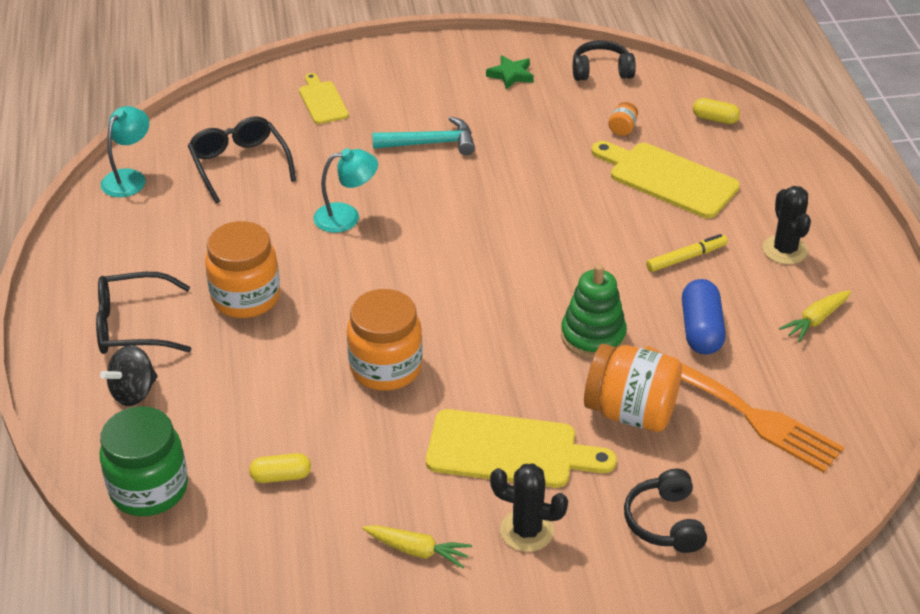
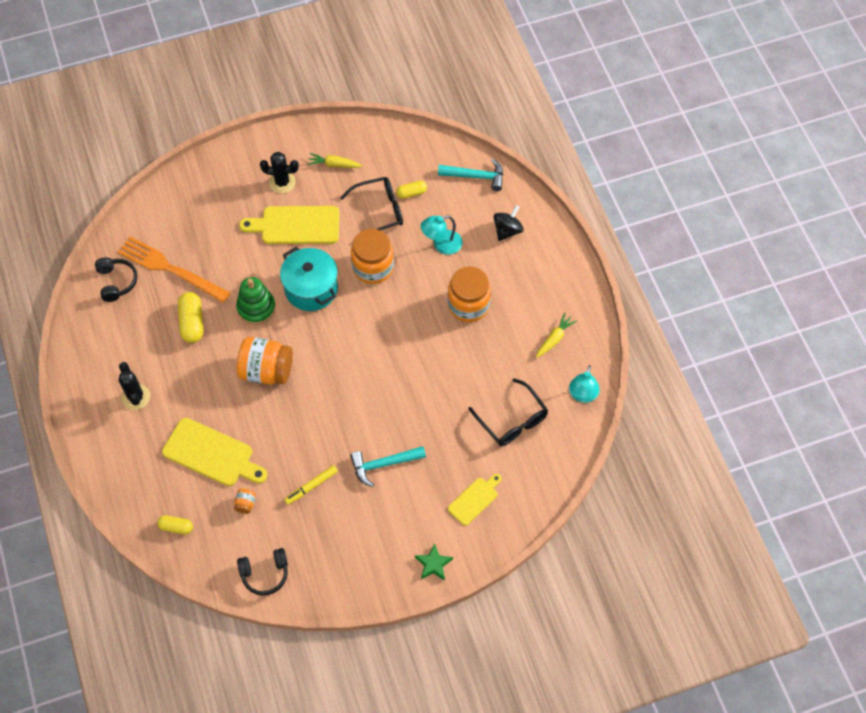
camera: 170 degrees right, 20 degrees up
(133, 326) = (526, 274): black glasses -> black glasses (379, 211)
(149, 489) = (476, 176): green jar -> turquoise hammer
(322, 101) = (474, 499): yellow cutting board -> yellow cutting board turned 105 degrees counterclockwise
(346, 216) = (425, 382): turquoise lamp -> turquoise lamp (441, 245)
(497, 351) = (311, 288): none -> turquoise pot
(511, 75) = (336, 556): green star -> green star (433, 564)
(630, 412) = (232, 259): orange jar -> orange jar (266, 371)
(664, 522) = (213, 197): black headphones -> black headphones (116, 282)
(686, 258) = (200, 380): yellow marker -> yellow marker (311, 486)
(701, 330) = (192, 322): blue capsule -> yellow capsule
(815, 320) = (122, 341): yellow carrot -> yellow carrot (554, 339)

